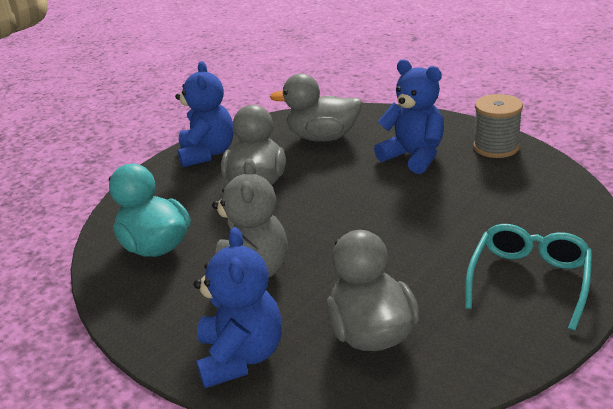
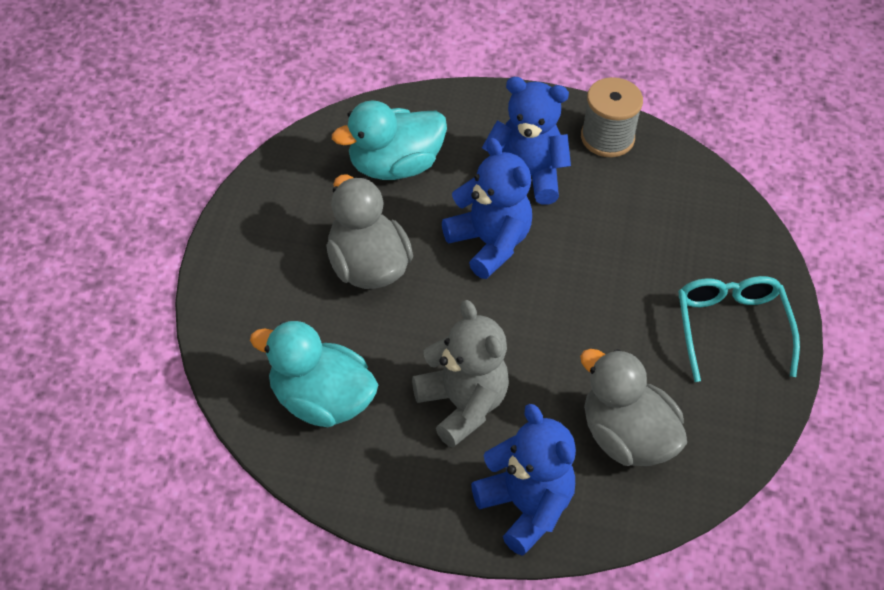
camera: 35 degrees left, 20 degrees up
(207, 153) = (261, 231): blue teddy bear -> blue teddy bear (489, 243)
(323, 137) = (393, 165): grey duck -> turquoise duck

